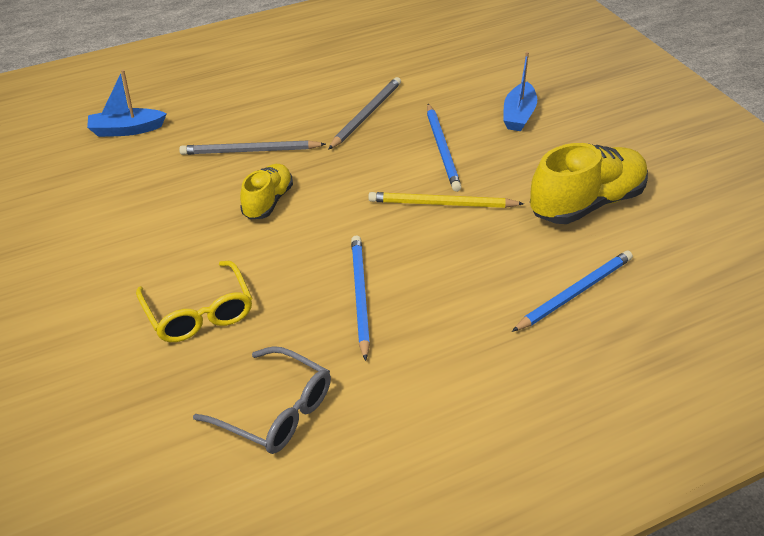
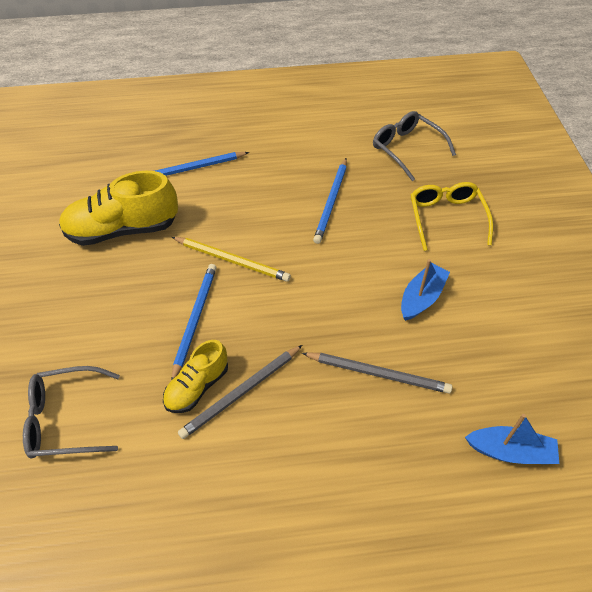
camera: 160 degrees left, 10 degrees up
(268, 202) = (375, 303): yellow shoe -> yellow shoe (197, 387)
(494, 74) = (65, 419): none -> grey glasses
(518, 115) = (93, 344): blue boat -> blue boat (421, 298)

